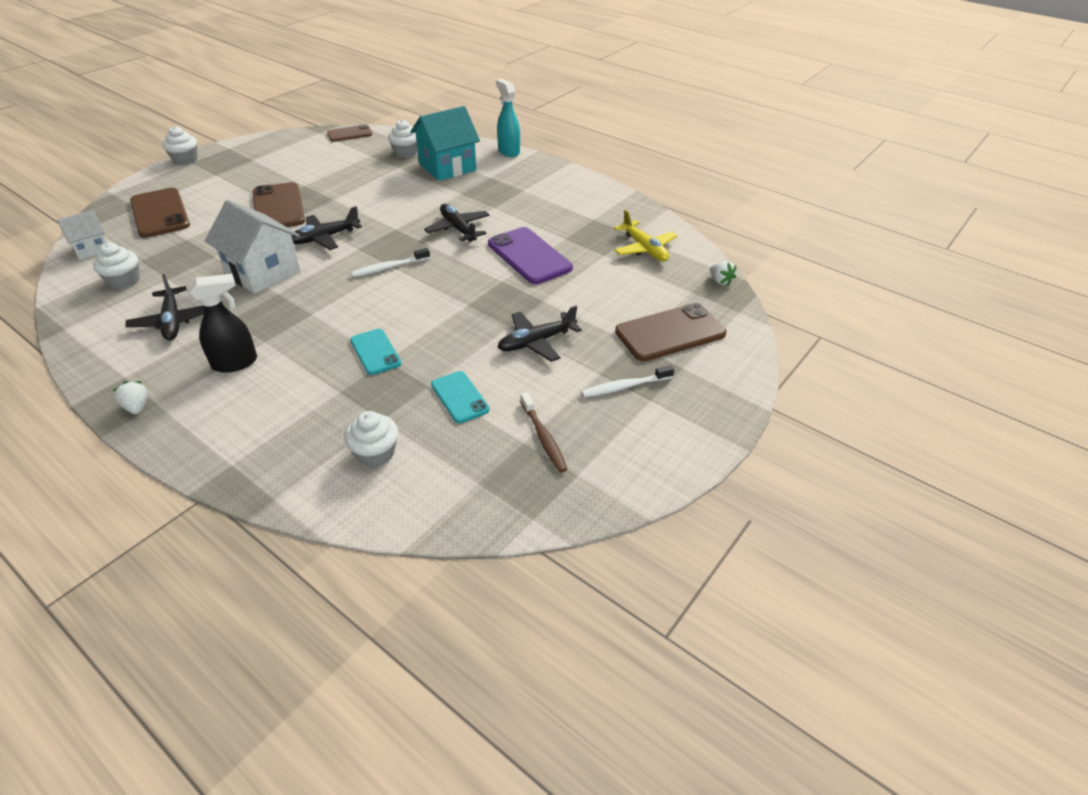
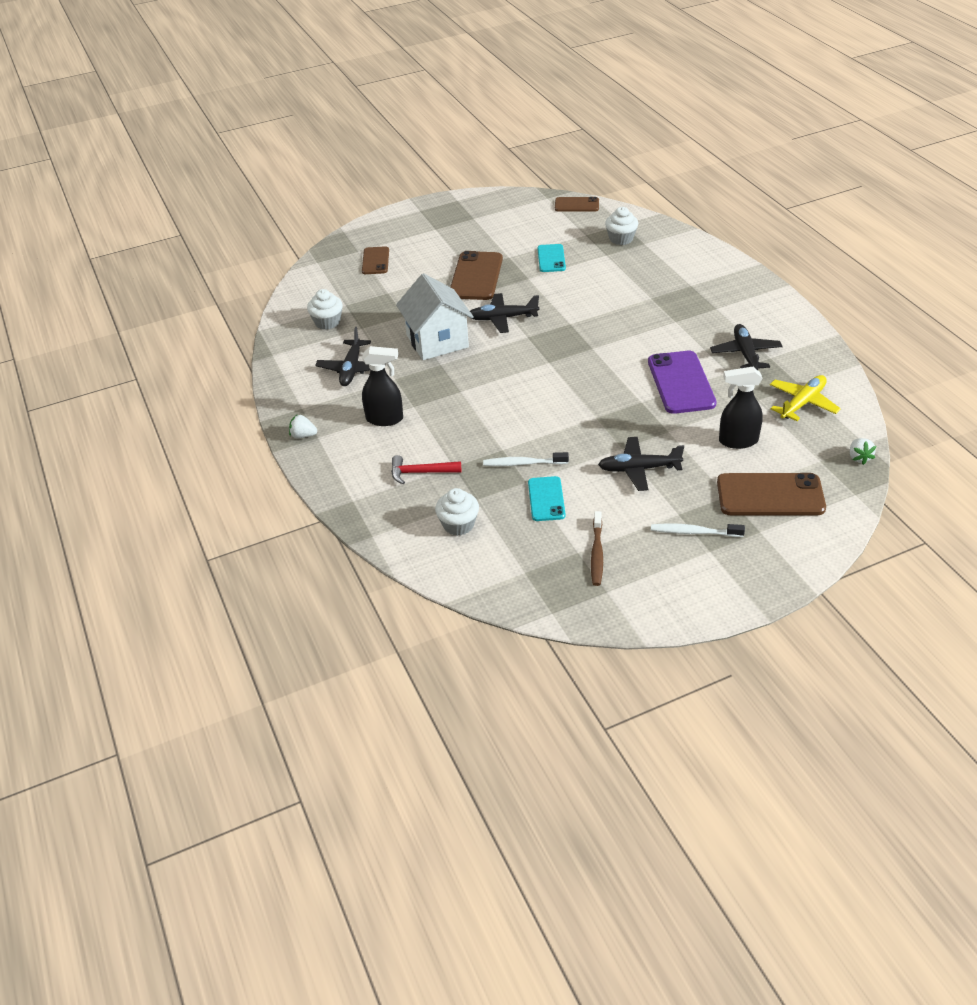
camera: 30 degrees right, 0 degrees up
(92, 249) = (312, 285): white house -> none
(137, 407) = (303, 435): white strawberry -> white strawberry turned 75 degrees counterclockwise
(160, 213) = (375, 261): brown phone -> brown phone, size x0.59
(185, 160) = (415, 207): white cupcake -> none
(304, 409) = (421, 472): none -> red hammer
(375, 352) = (497, 440): turquoise phone -> turquoise phone (551, 258)
(389, 267) = (545, 363): white toothbrush -> white toothbrush (523, 463)
(447, 167) = (654, 264): turquoise house -> none
(458, 229) = (628, 337): black plane -> black plane (745, 354)
(508, 151) = (728, 258): turquoise spray bottle -> none
(611, 293) = (737, 441): none -> black spray bottle
(644, 248) = (802, 403): yellow plane -> yellow plane turned 135 degrees counterclockwise

